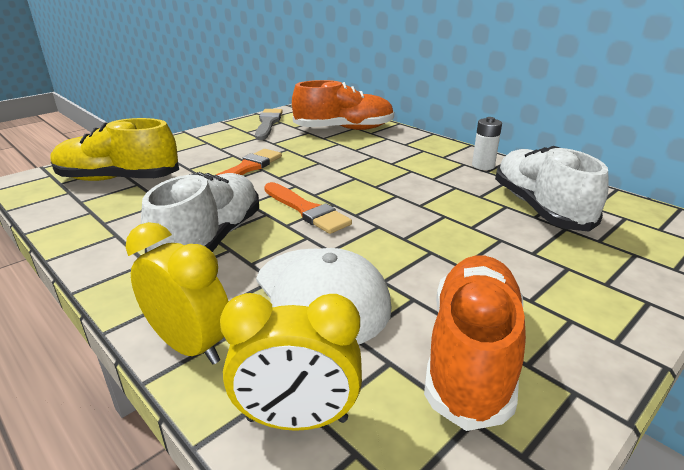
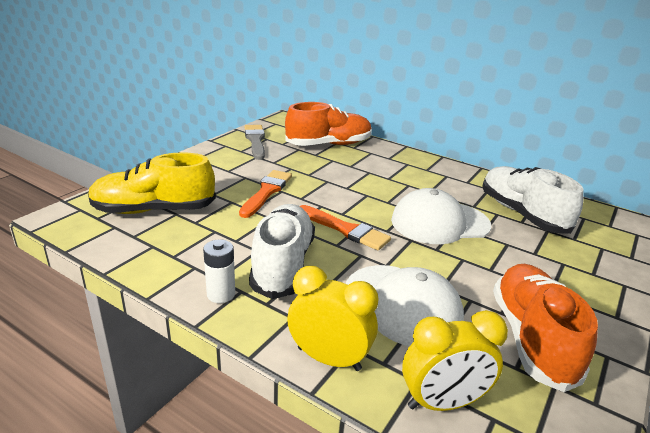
camera: 15 degrees left, 0 degrees up
(425, 211) = (440, 223): none -> white cap
(483, 166) = (462, 177): white battery -> white battery (221, 294)

